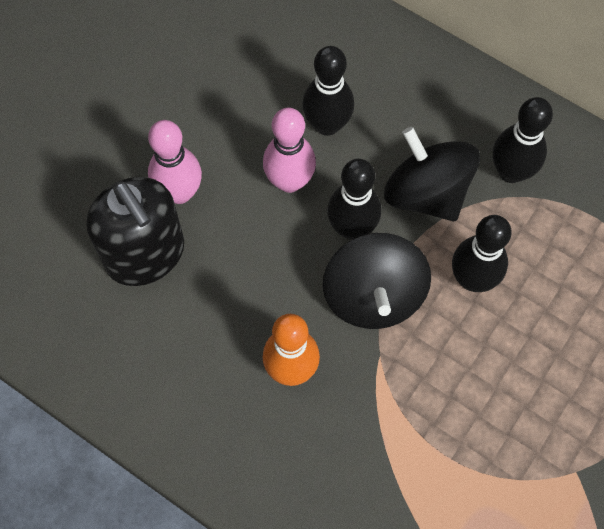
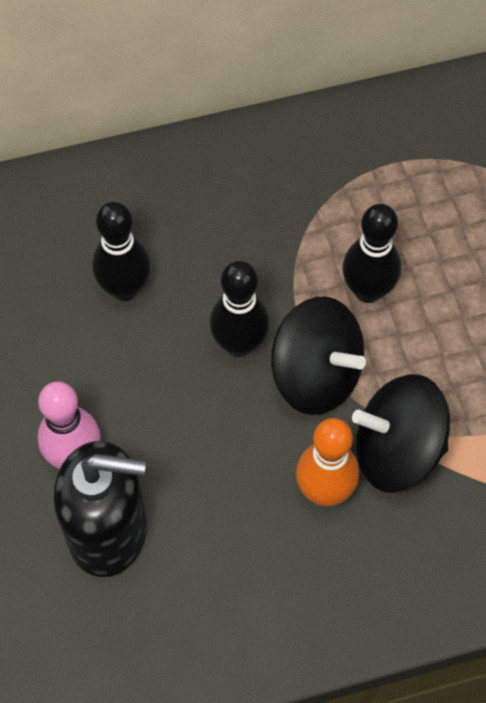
camera: 50 degrees left, 5 degrees down
(289, 181) = (150, 359): pink bowling pin -> none
(426, 192) = (260, 263): black spinning top -> black spinning top (397, 451)
(511, 172) = (300, 188): black bowling pin -> none

